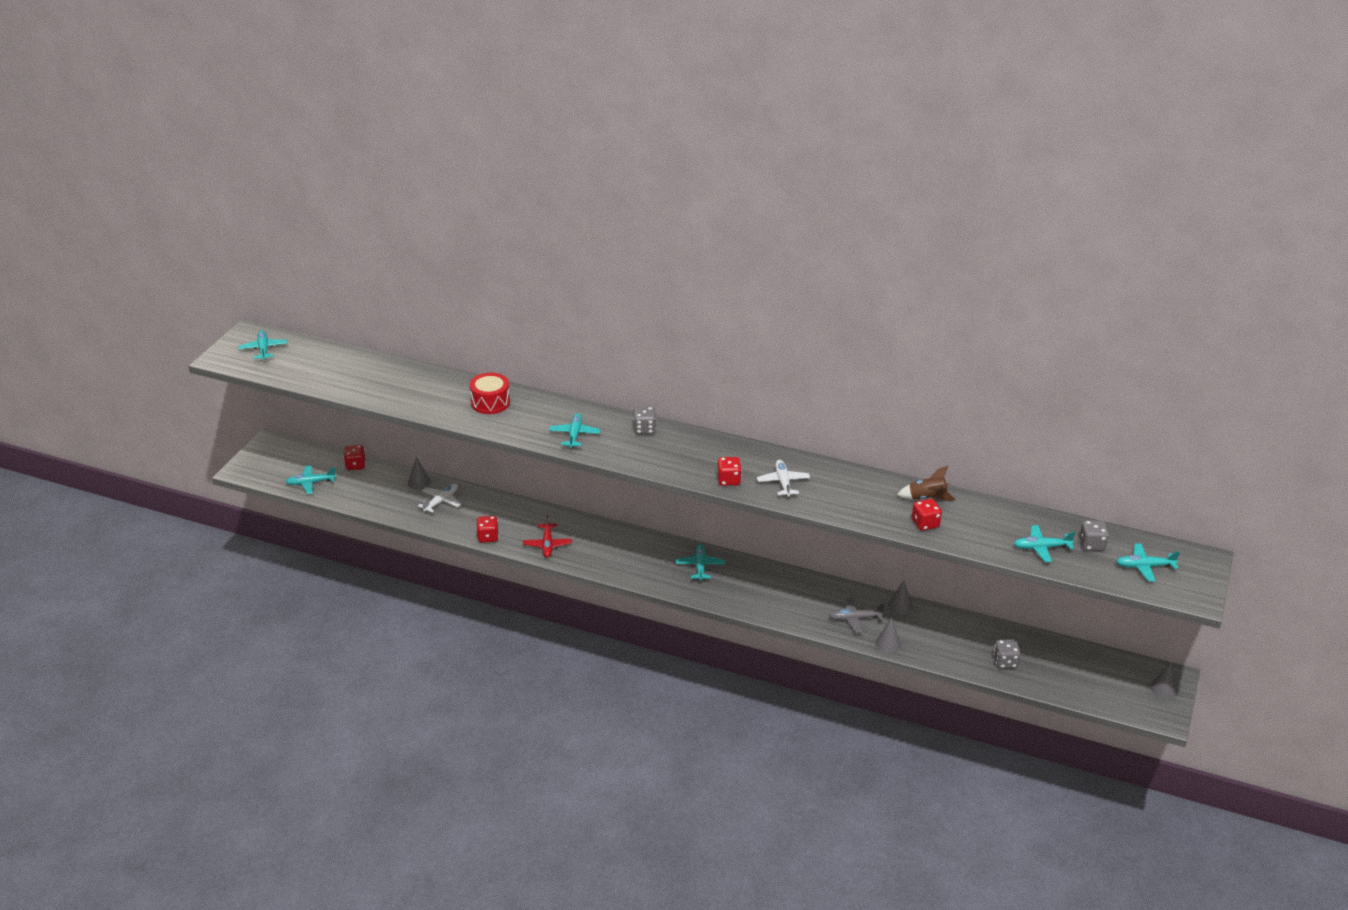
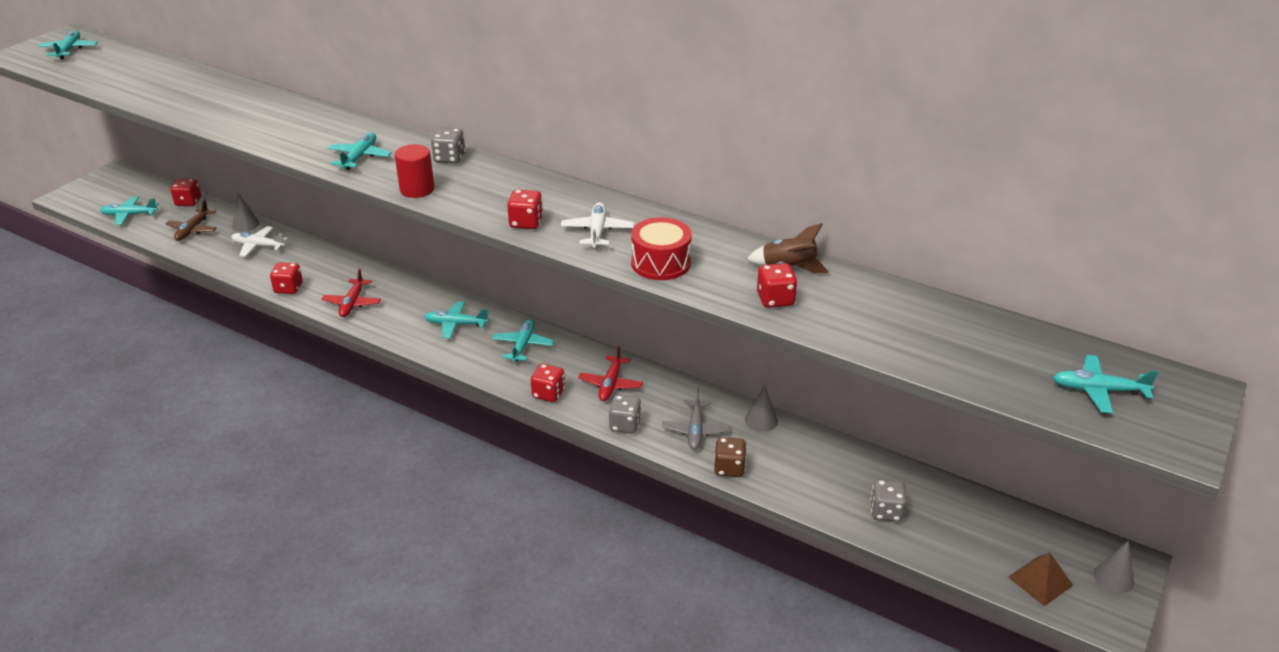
camera: 10 degrees right, 0 degrees up
(375, 492) = (193, 230): none -> brown plane
(441, 501) = (258, 246): white plane -> white plane turned 120 degrees counterclockwise
(490, 402) = (282, 117): red drum -> red drum (660, 263)
(634, 459) = (417, 189): none -> red cylinder
(735, 603) = (548, 393): none -> red dice
(780, 590) = (610, 384): none -> red plane
(855, 619) = (695, 430): grey plane -> grey plane turned 90 degrees counterclockwise
(888, 644) = (729, 468): grey cone -> brown dice
(1041, 548) = (940, 348): turquoise plane -> turquoise plane (455, 324)
(1091, 544) = (1019, 351): grey dice -> grey dice (625, 425)
(1116, 696) = (1040, 581): none -> brown pyramid

